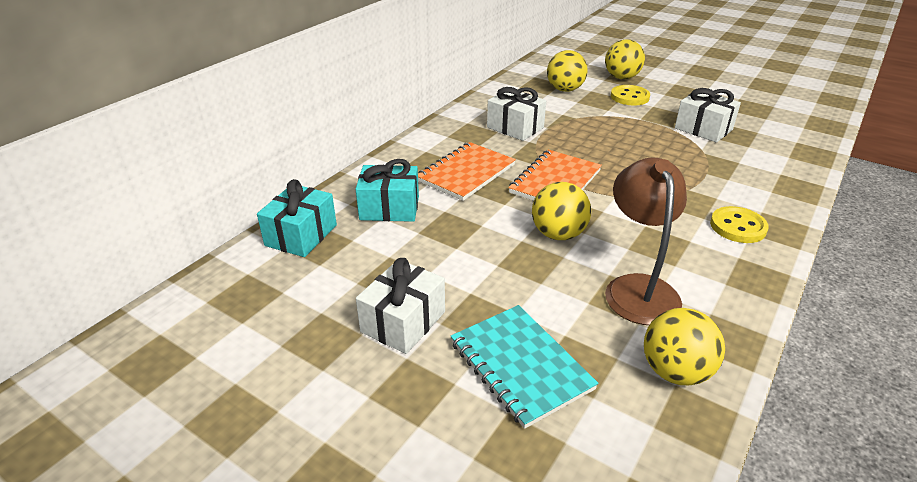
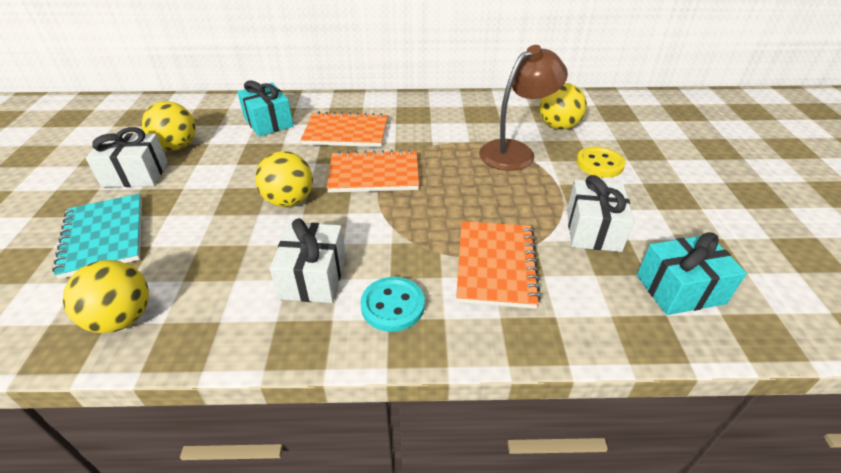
camera: 55 degrees right, 5 degrees up
(301, 235) = (212, 107): turquoise gift -> turquoise gift (680, 289)
(515, 127) = (447, 127): white gift -> white gift (313, 277)
(520, 365) = (104, 236): turquoise notebook -> turquoise notebook turned 45 degrees counterclockwise
(621, 77) = (639, 147): yellow ball -> yellow ball (177, 146)
(638, 288) = (234, 266): brown lamp -> brown lamp (515, 151)
(717, 174) = (495, 265): none -> orange notebook
(738, 227) = (393, 305): yellow button -> turquoise button

